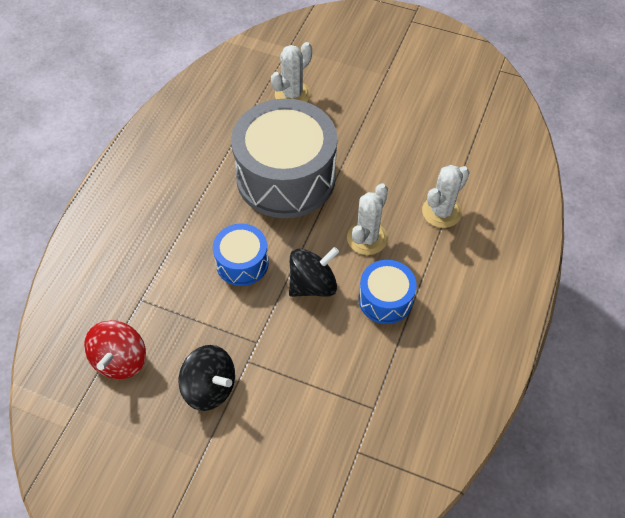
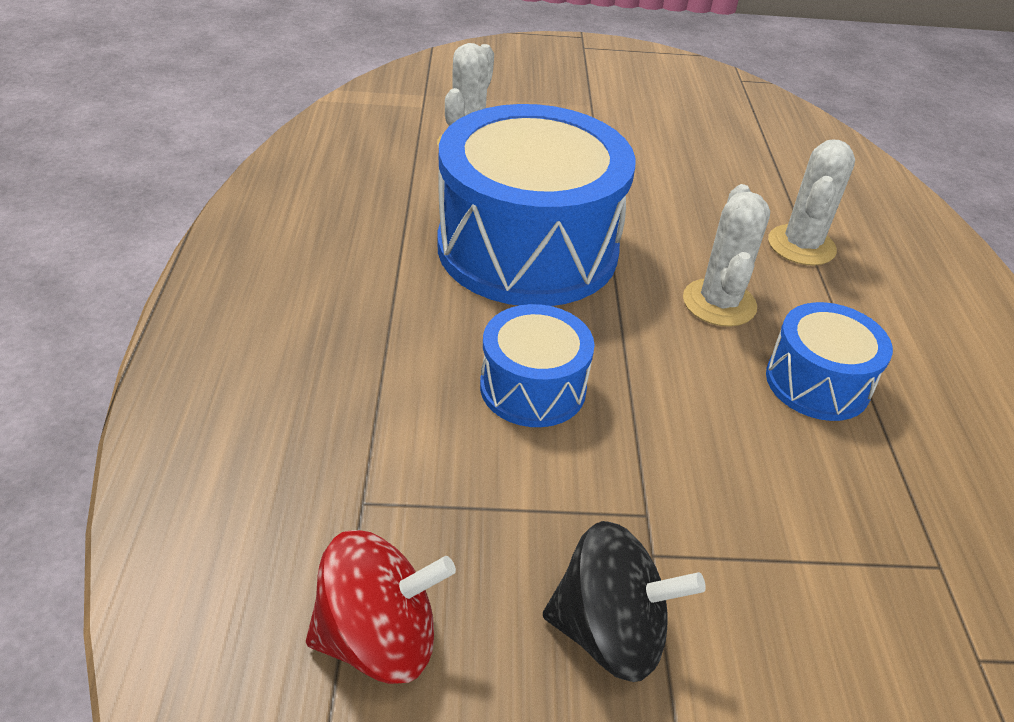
camera: 25 degrees left, 15 degrees down
(121, 360) = (379, 638): red spinning top -> red spinning top turned 90 degrees counterclockwise
(286, 177) = (527, 248): grey drum -> blue drum
(313, 284) = (681, 391): black spinning top -> none

